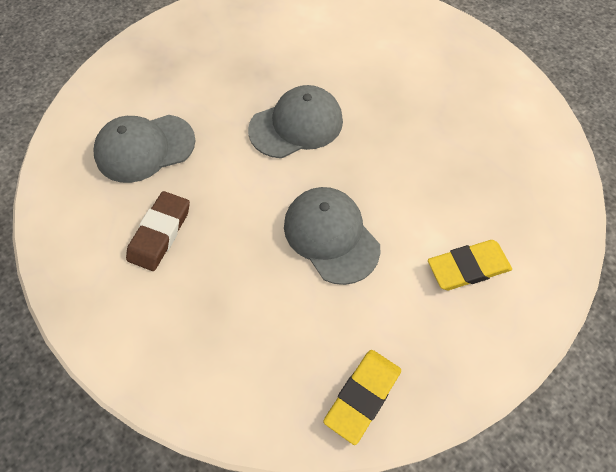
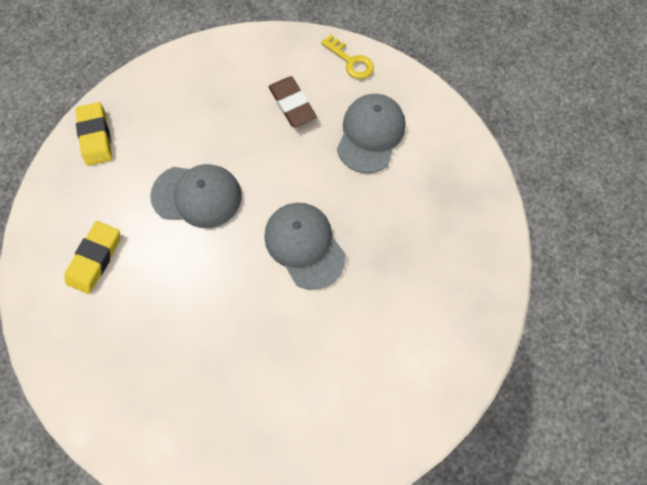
camera: 130 degrees right, 10 degrees up
(62, 219) = (351, 61): none -> yellow key
(296, 125) = (304, 245): grey cap -> grey cap turned 135 degrees clockwise

